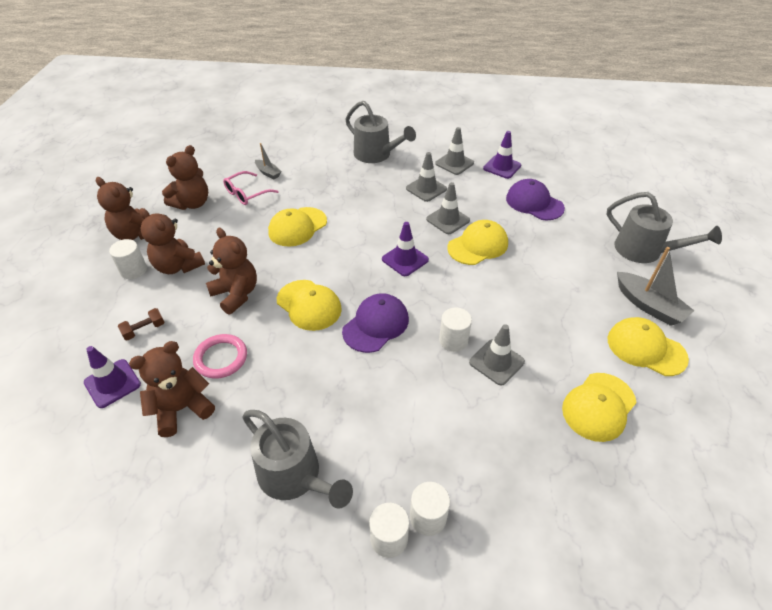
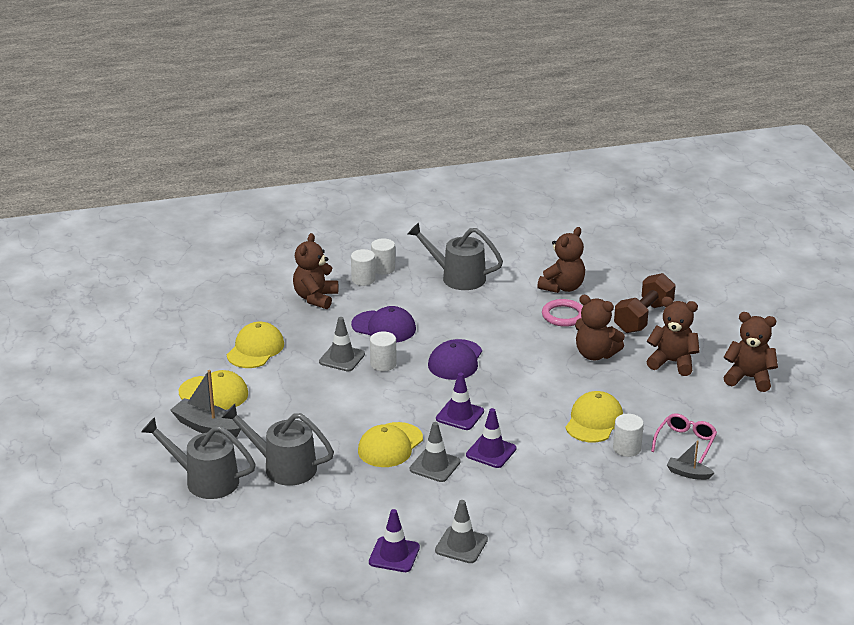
camera: 160 degrees right, 15 degrees down
(112, 383) = (627, 288): purple traffic cone -> purple traffic cone (491, 452)
(133, 270) = (708, 351): white cylinder -> white cylinder (627, 448)
(144, 330) = (643, 317): brown dumbbell -> brown dumbbell, size x2.15
(192, 203) = (732, 418): brown teddy bear -> brown teddy bear (315, 298)
(309, 305) = (524, 361): yellow cap -> none
(376, 155) = (574, 533): grey watering can -> grey watering can (283, 467)
(426, 189) = (479, 498): grey traffic cone -> none
(534, 203) = (339, 510): purple cap -> purple cap (384, 327)

